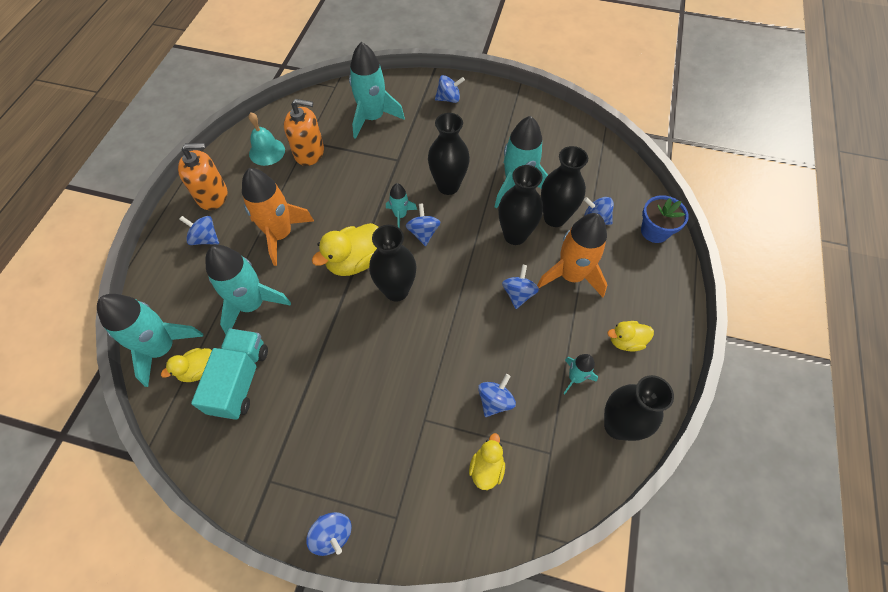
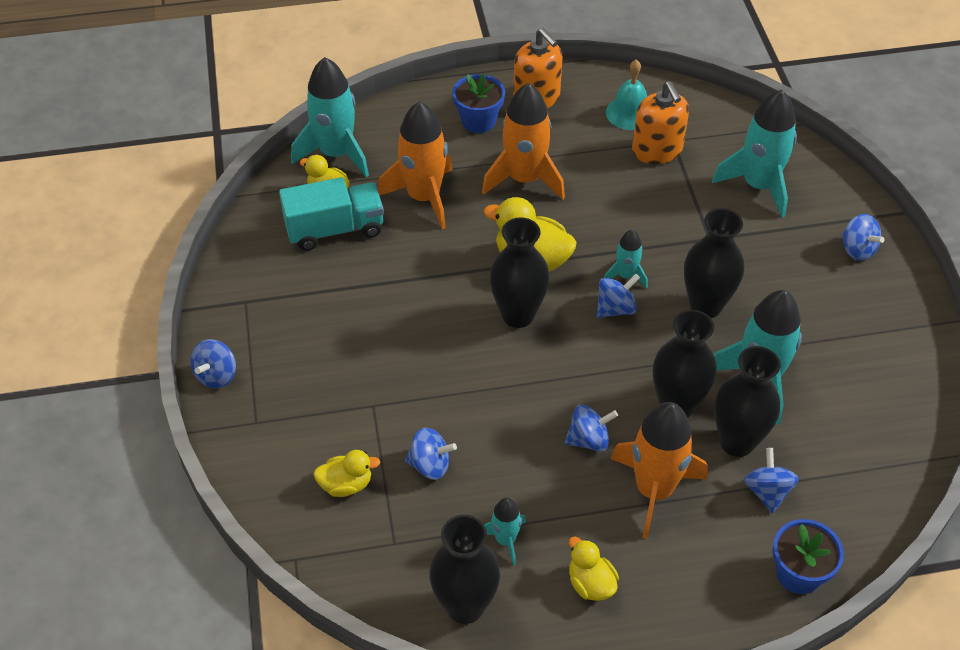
camera: 65 degrees right, 10 degrees down
(205, 238) = (478, 121): blue spinning top -> blue flower pot
(252, 304) = (424, 197): turquoise rocket -> orange rocket

